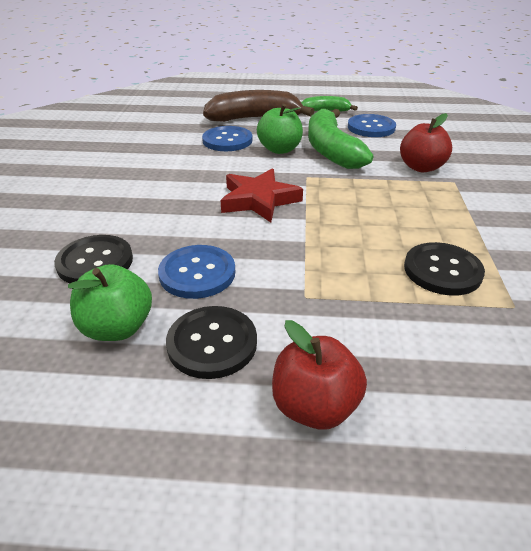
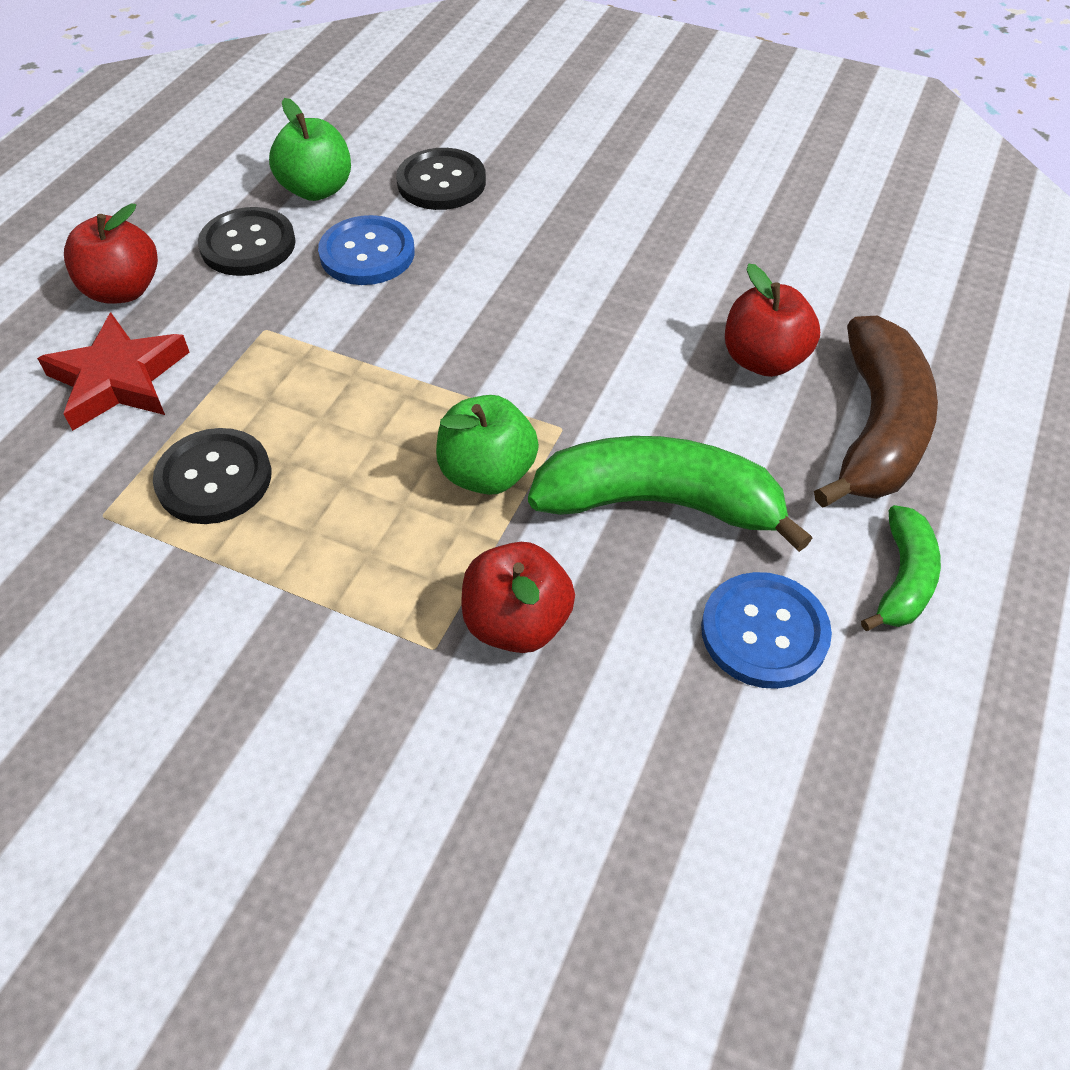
camera: 110 degrees right, 15 degrees up
(227, 140) = (763, 360): blue button -> red apple
(259, 200) = (510, 346): red star -> red star (119, 379)
(279, 149) = (693, 424): green apple -> green apple (487, 473)

